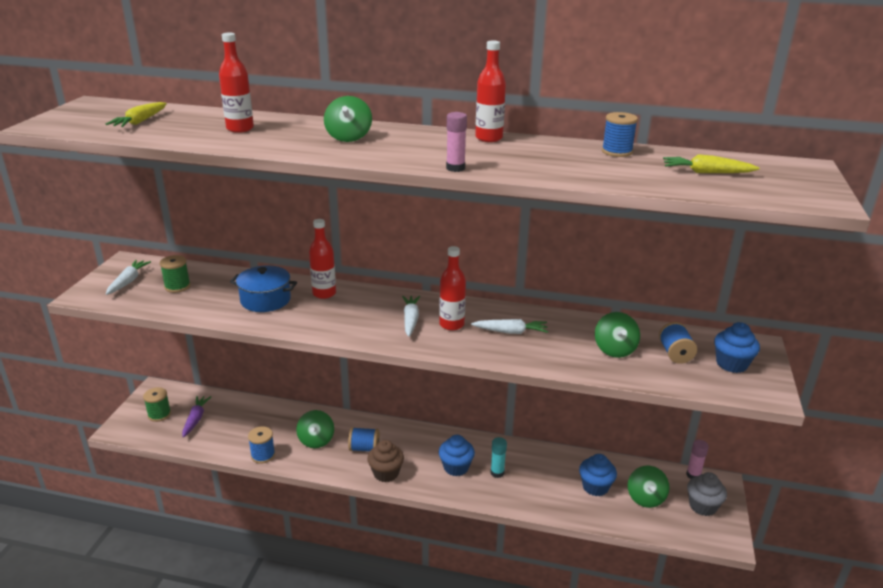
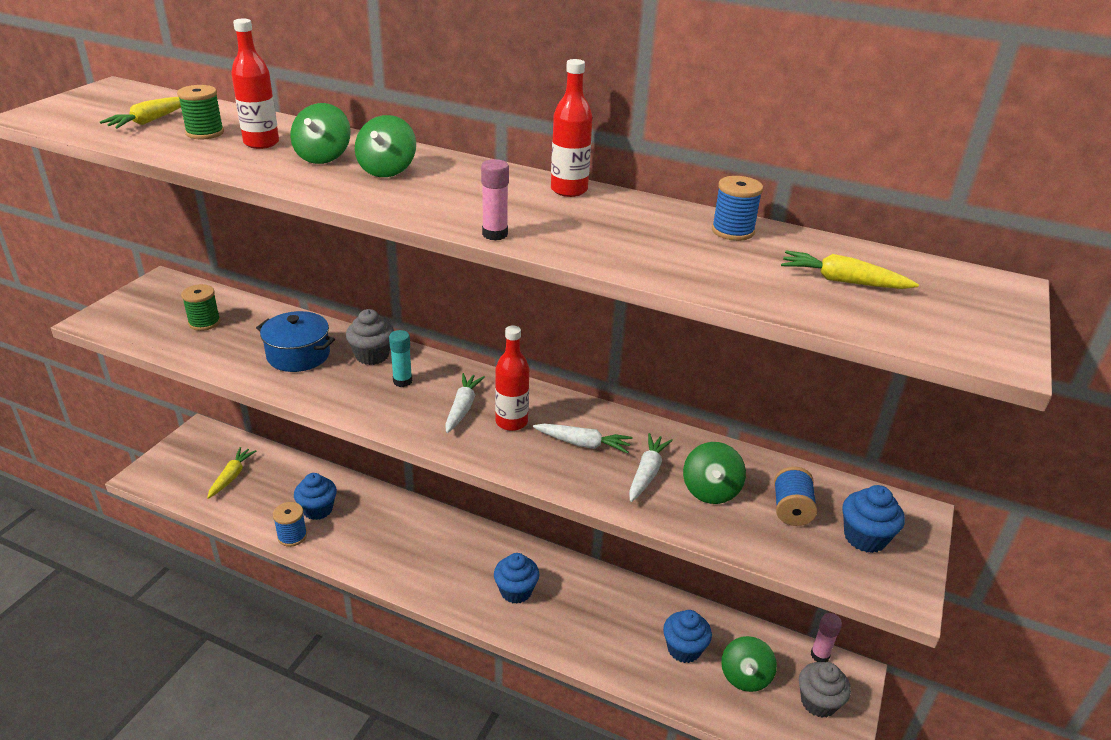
camera: 10 degrees right, 5 degrees up
(128, 281) = (152, 308): white carrot -> white carrot (647, 473)
(159, 414) = (193, 464): green spool -> green spool (205, 133)
(196, 419) = (231, 476): purple carrot -> yellow carrot
(277, 433) = (318, 509): none -> blue cupcake
(316, 440) = (360, 526): green spinning top -> green spinning top (323, 157)
(324, 293) = (372, 355): red bottle -> grey cupcake
(364, 448) = (413, 547): blue spool -> none
(386, 473) = (428, 584): brown cupcake -> none
(497, 473) = (565, 607): turquoise glue stick -> turquoise glue stick (402, 381)

